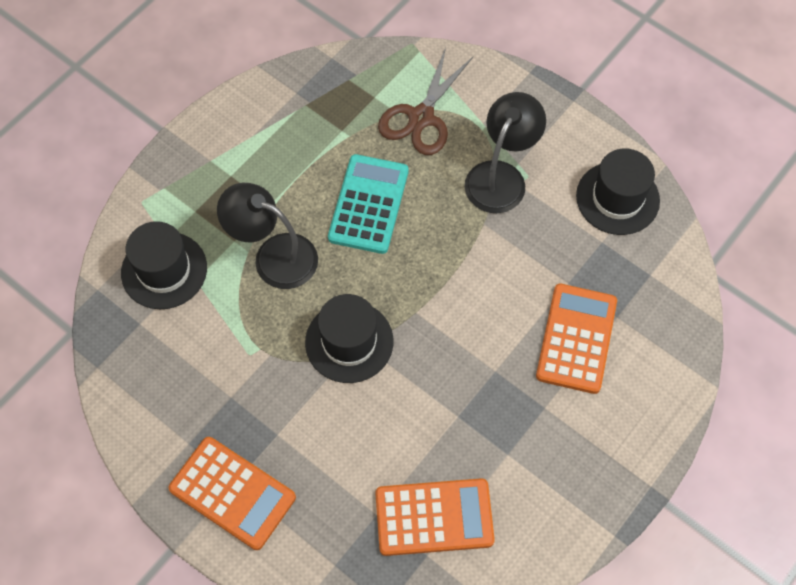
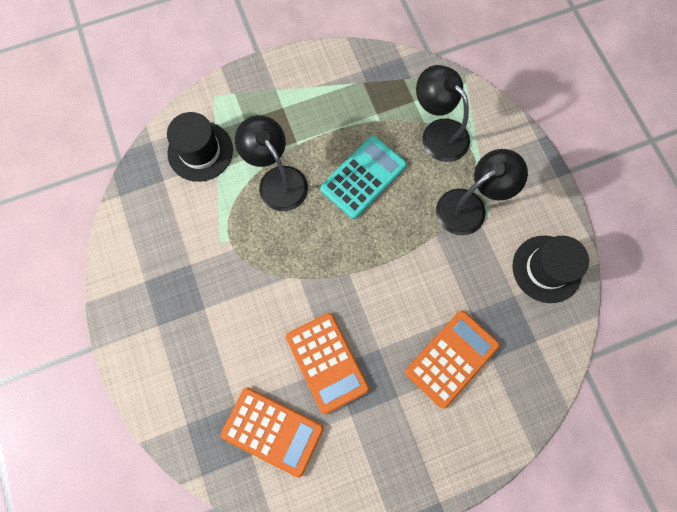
camera: 30 degrees right, 10 degrees up
(232, 493) = (151, 333): orange calculator -> orange calculator (327, 362)
(349, 342) = (291, 270): black hat -> none
(421, 117) = (438, 132): brown scissors -> black lamp

